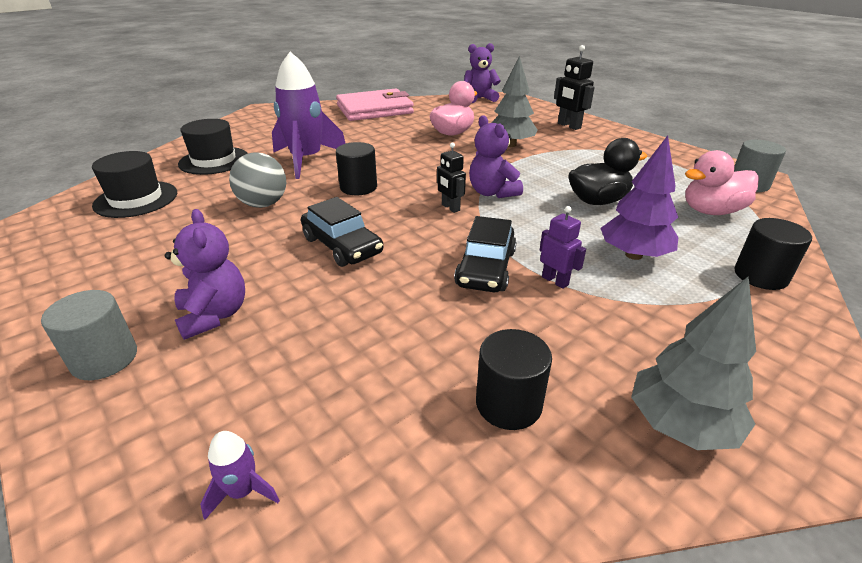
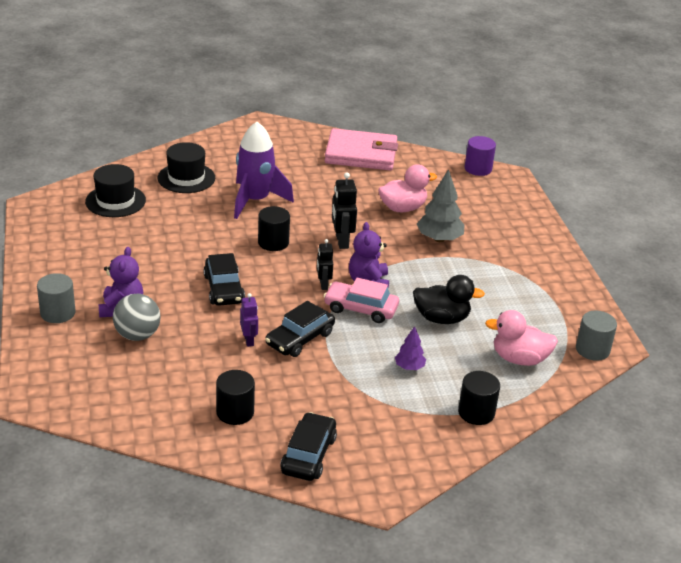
camera: 25 degrees right, 0 degrees up
(242, 491) = (91, 396): purple rocket -> none
(263, 204) = (196, 235): grey ball -> grey ball (137, 335)
(479, 98) = (478, 169): purple teddy bear -> purple cylinder
(513, 217) = (360, 309): none -> pink car
(555, 281) = (334, 363): purple robot -> purple robot (249, 340)
(569, 126) = (522, 234): black robot -> black robot (341, 241)
(633, 255) = (409, 367): purple tree -> purple tree, size x0.56
(680, 425) = (308, 455): grey tree -> black car

